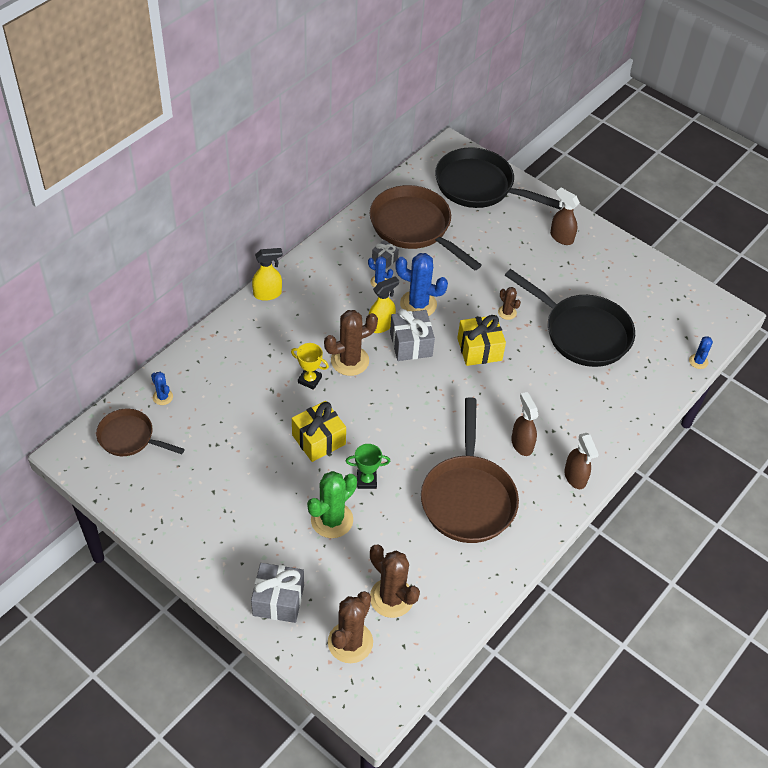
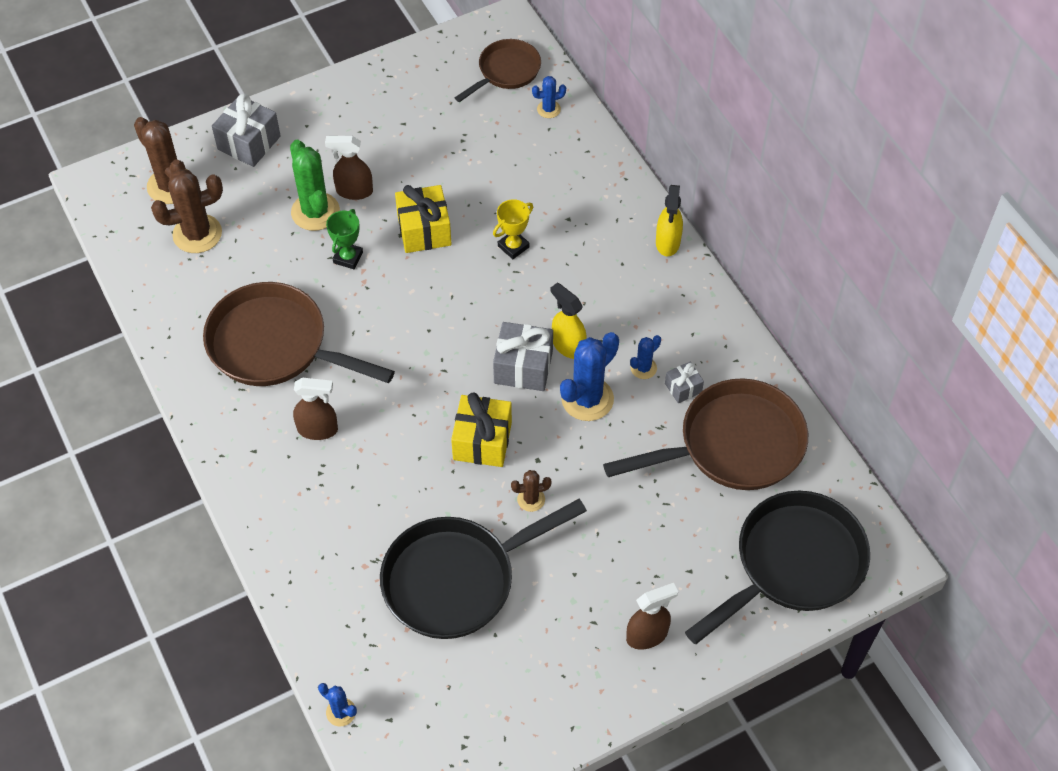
camera: 115 degrees right, 5 degrees up
(350, 361) = (525, 294): brown cactus -> none
(381, 325) = (568, 345): yellow spray bottle -> yellow spray bottle turned 150 degrees clockwise
(575, 477) = (243, 467): brown spray bottle -> brown spray bottle (354, 191)

